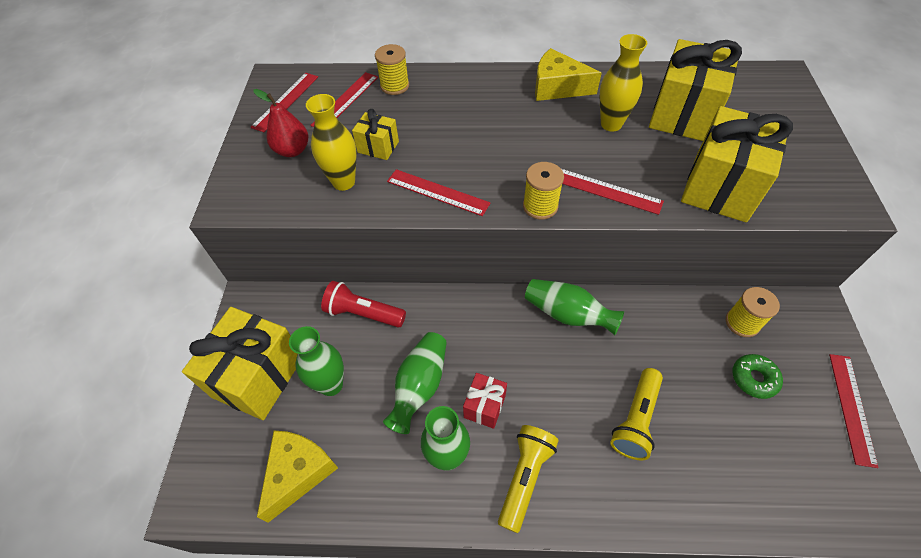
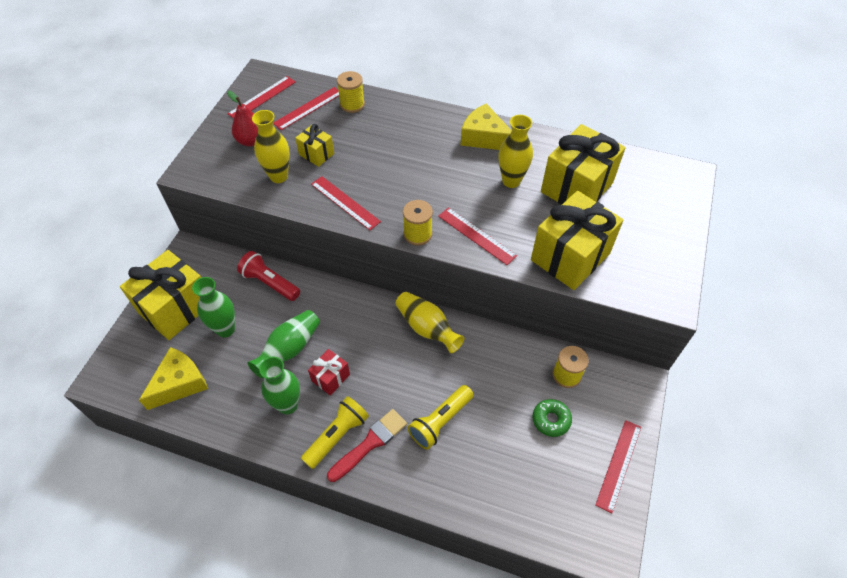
camera: 15 degrees right, 0 degrees up
(567, 314) = (427, 328): green vase -> yellow vase
(568, 474) = (370, 443): none -> red brush

